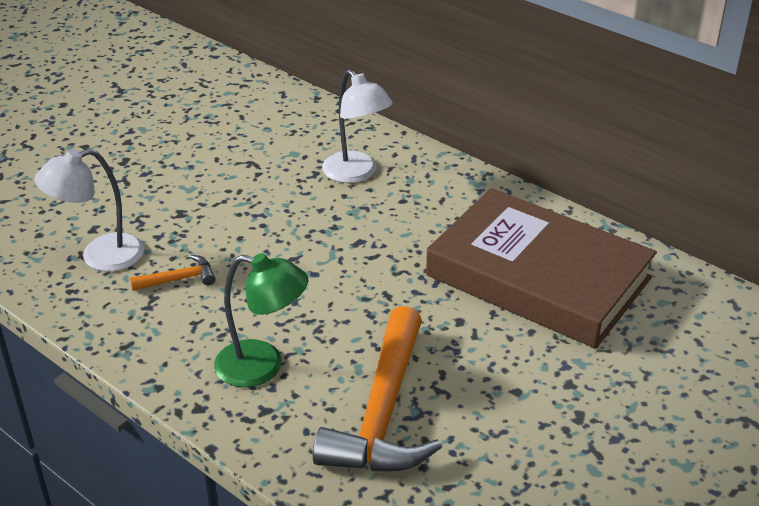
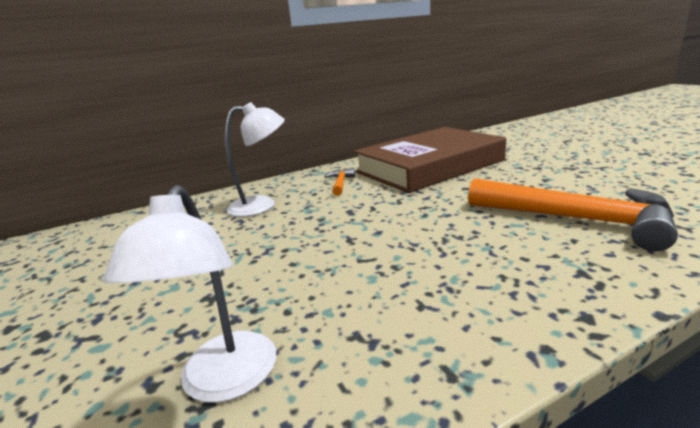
camera: 65 degrees left, 15 degrees down
(179, 279) = (333, 309): orange hammer -> orange hammer (340, 183)
(263, 366) = (510, 268): green lamp -> none

